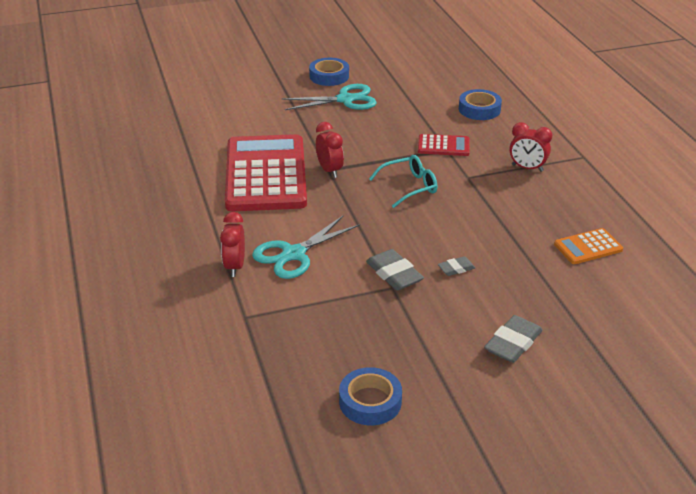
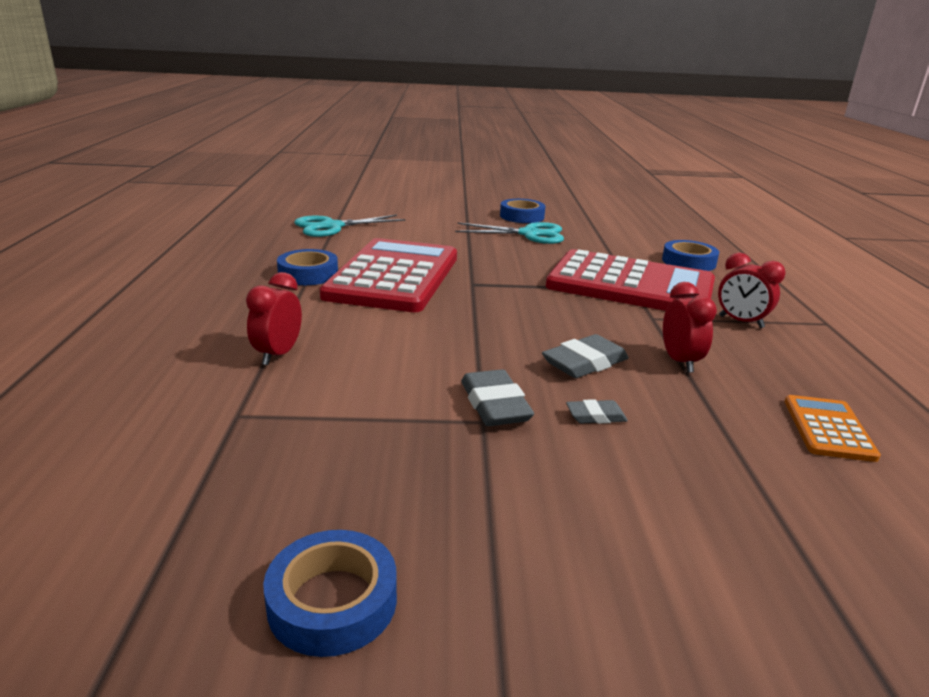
camera: 15 degrees right, 10 degrees down
(199, 186) = (308, 274): none -> blue tape
(294, 254) = (367, 356): turquoise scissors -> turquoise scissors (332, 227)
(329, 170) = (473, 285): red clock -> red clock (679, 362)
(409, 187) = (566, 314): turquoise glasses -> none
(443, 146) = (630, 285): red calculator -> red calculator, size x2.31
(513, 343) = (660, 554): grey eraser -> grey eraser (584, 363)
(588, 247) = (828, 429): orange calculator -> orange calculator turned 105 degrees clockwise

